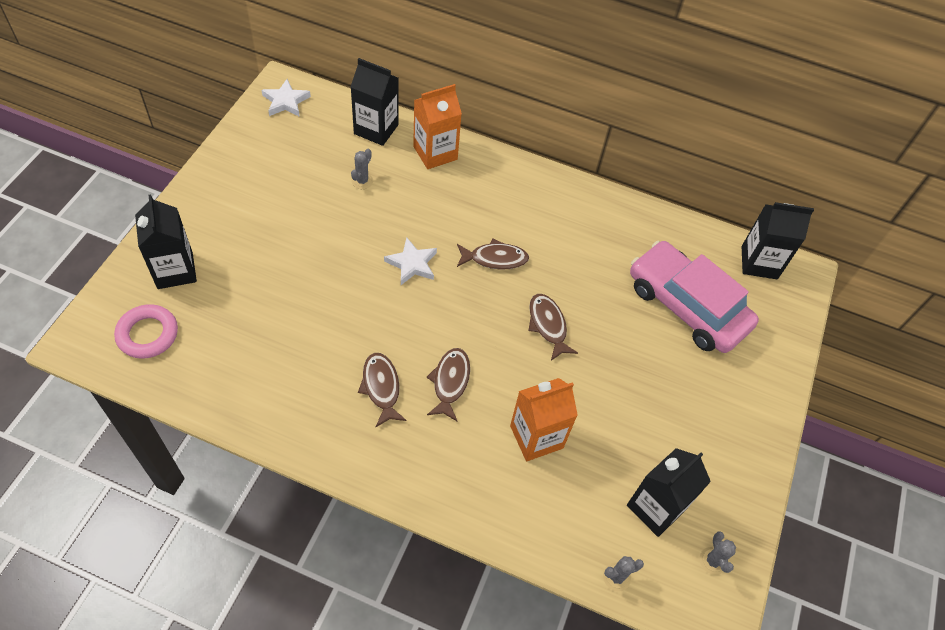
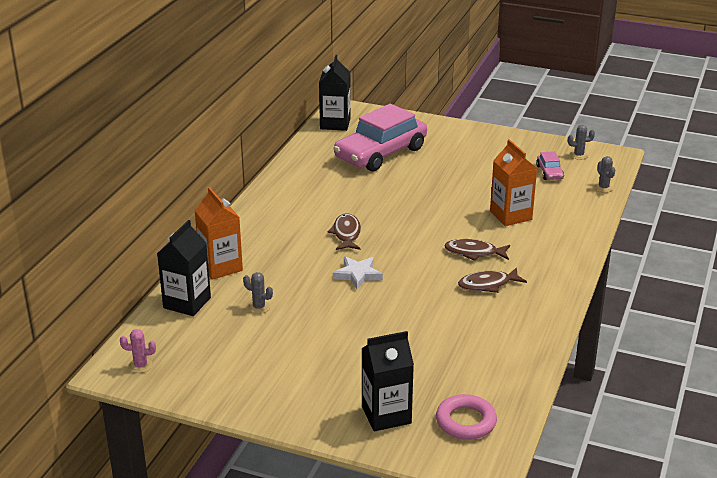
camera: 85 degrees left, 25 degrees down
(285, 101) = (140, 365): white star -> pink cactus
(548, 325) = (410, 210): brown fish -> none
(655, 507) = (549, 172): black carton -> pink car

